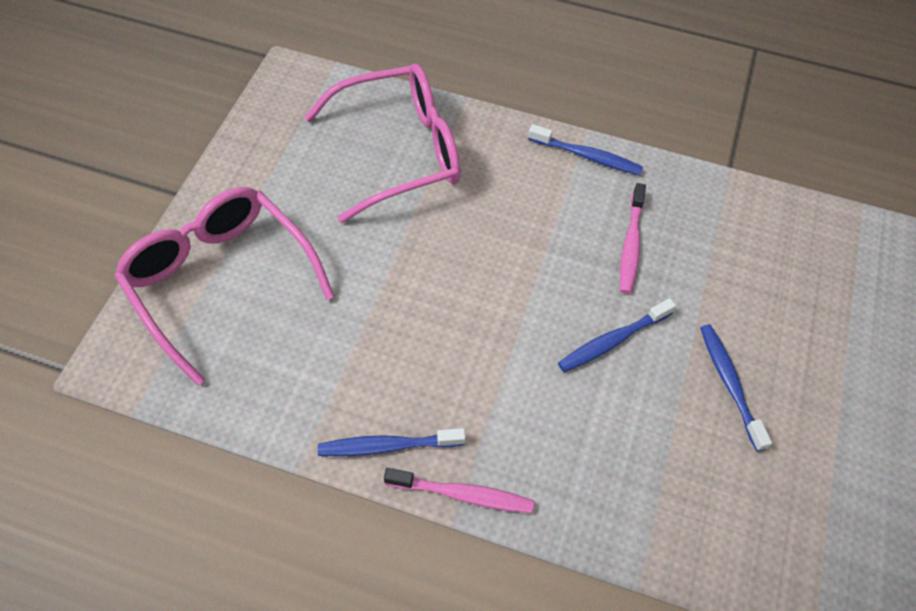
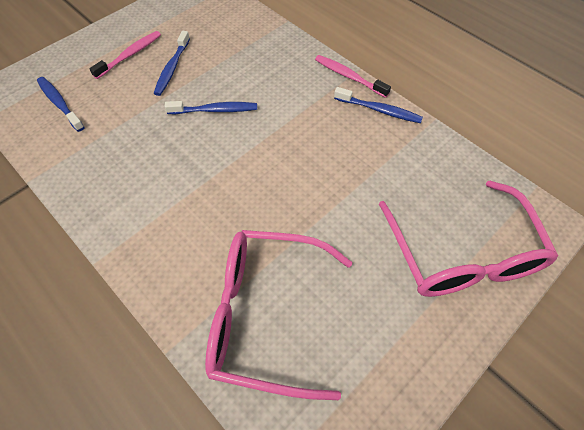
camera: 150 degrees left, 0 degrees up
(587, 156) = (118, 237): blue toothbrush -> blue toothbrush (60, 103)
(631, 244) = (151, 158): pink toothbrush -> pink toothbrush (130, 55)

